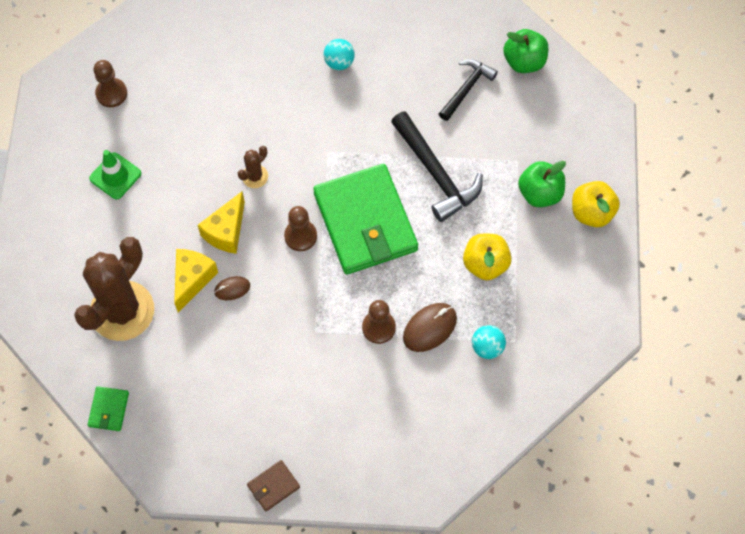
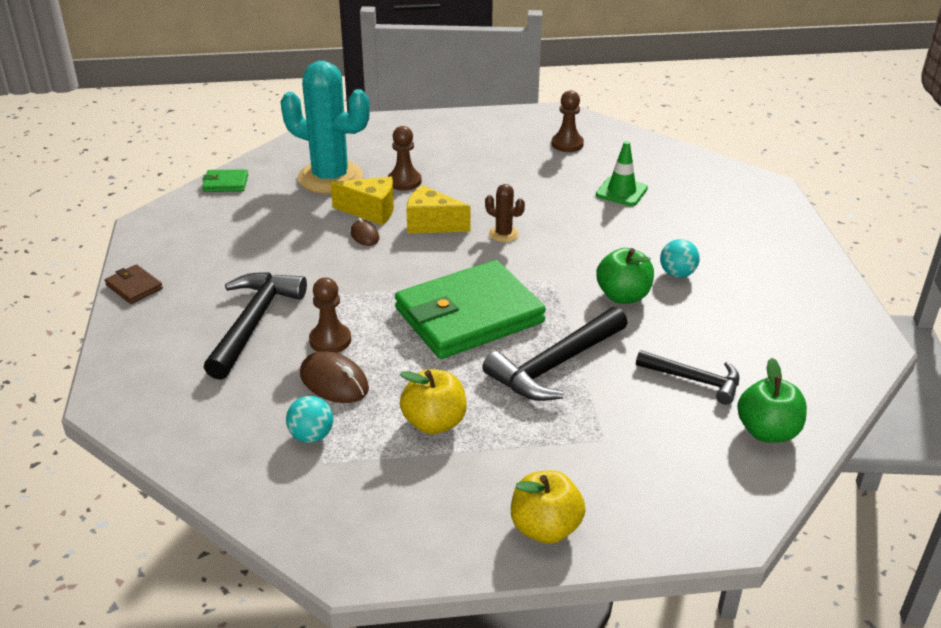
camera: 80 degrees right, 30 degrees down
(115, 176) = (476, 157): green traffic cone -> green traffic cone (621, 191)
(122, 311) = (330, 178): brown cactus -> turquoise cactus
(300, 236) = (438, 272): brown pawn -> brown pawn (404, 181)
(344, 385) = (253, 322): none -> black hammer
(540, 193) = (559, 467): green apple -> green apple (623, 296)

